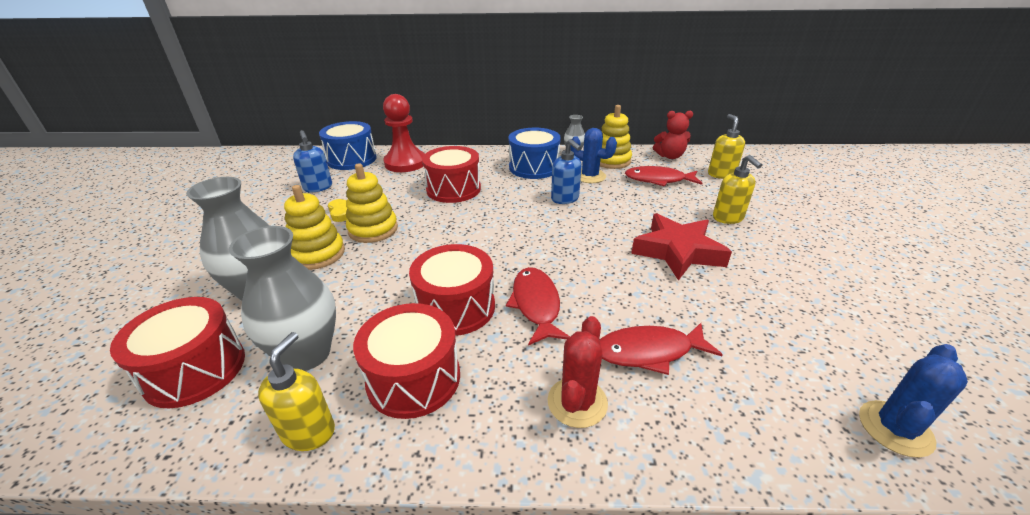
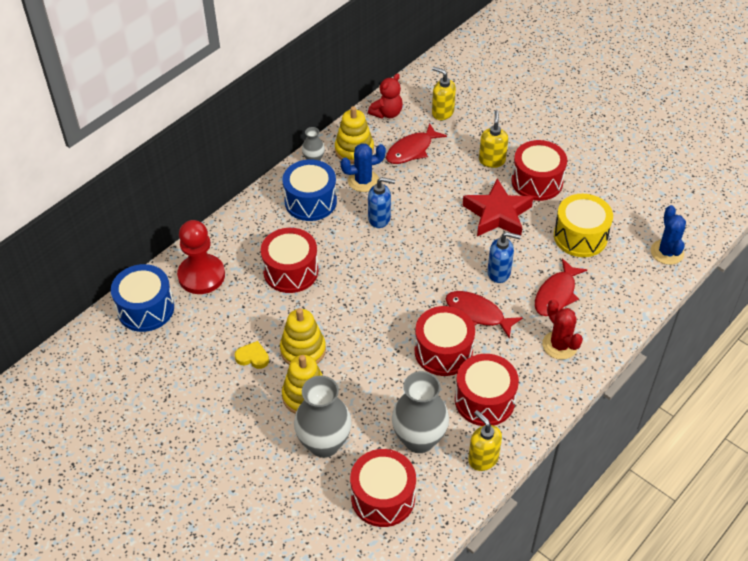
camera: 50 degrees left, 15 degrees up
(318, 188) = (184, 356): blue soap dispenser -> blue soap dispenser (499, 273)
(728, 218) = (492, 160): yellow soap dispenser -> yellow soap dispenser turned 105 degrees counterclockwise
(758, 323) = (580, 236): none -> yellow drum
(760, 254) = (537, 181): none -> red drum

